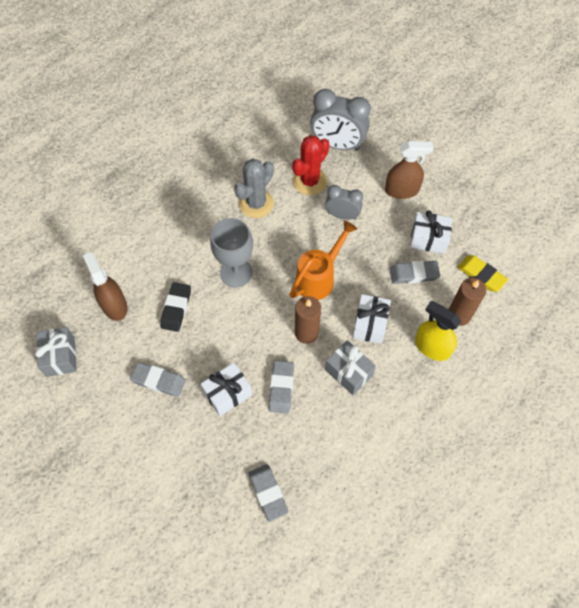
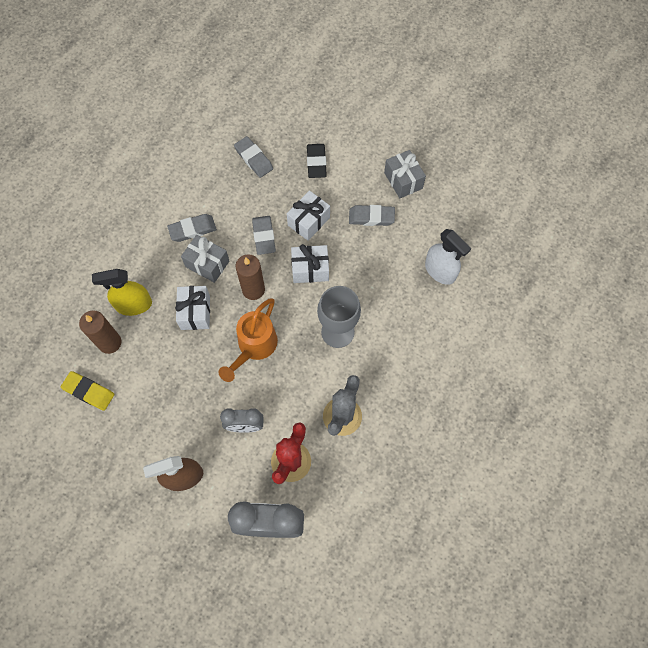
camera: 165 degrees right, 5 degrees up
(60, 356) = (464, 216): grey gift -> grey gift (403, 180)
(114, 305) = (440, 271): brown spray bottle -> white spray bottle
(176, 308) = (382, 282): black eraser -> black eraser (316, 163)
(413, 274) = (159, 375): grey eraser -> grey eraser (192, 229)
(428, 239) = (147, 420): white gift -> white gift (310, 269)
(432, 347) = (134, 305): yellow spray bottle -> yellow spray bottle turned 150 degrees clockwise

